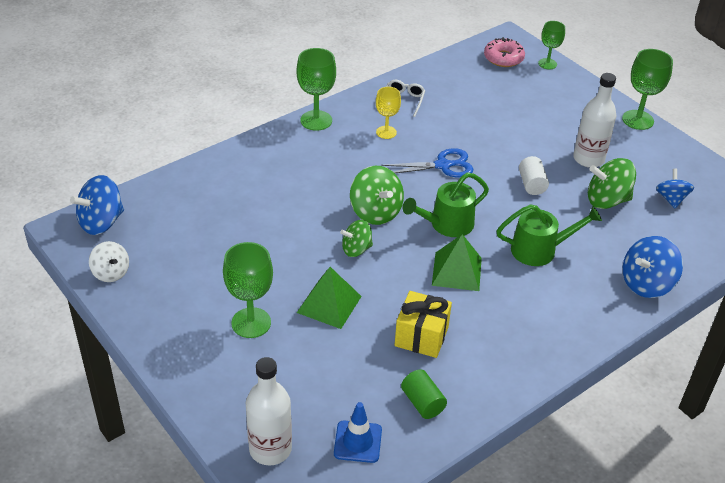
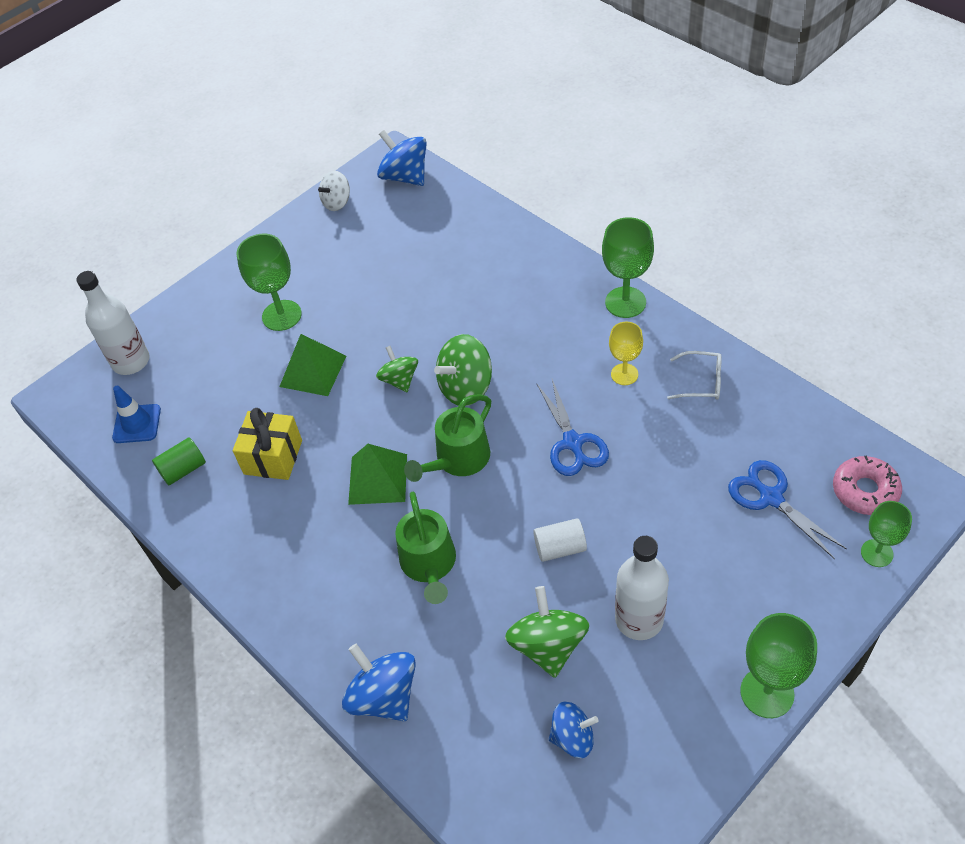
camera: 90 degrees right, 10 degrees up
(446, 224) = (458, 460): green watering can -> green watering can turned 105 degrees counterclockwise
(503, 92) = (771, 498): none -> blue scissors

